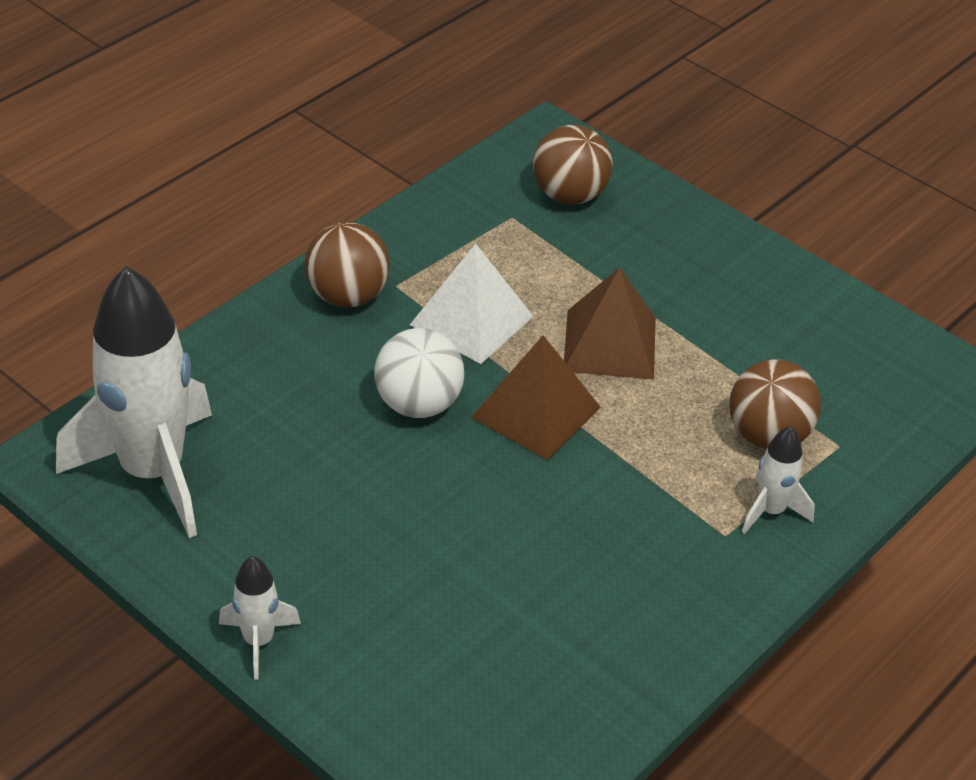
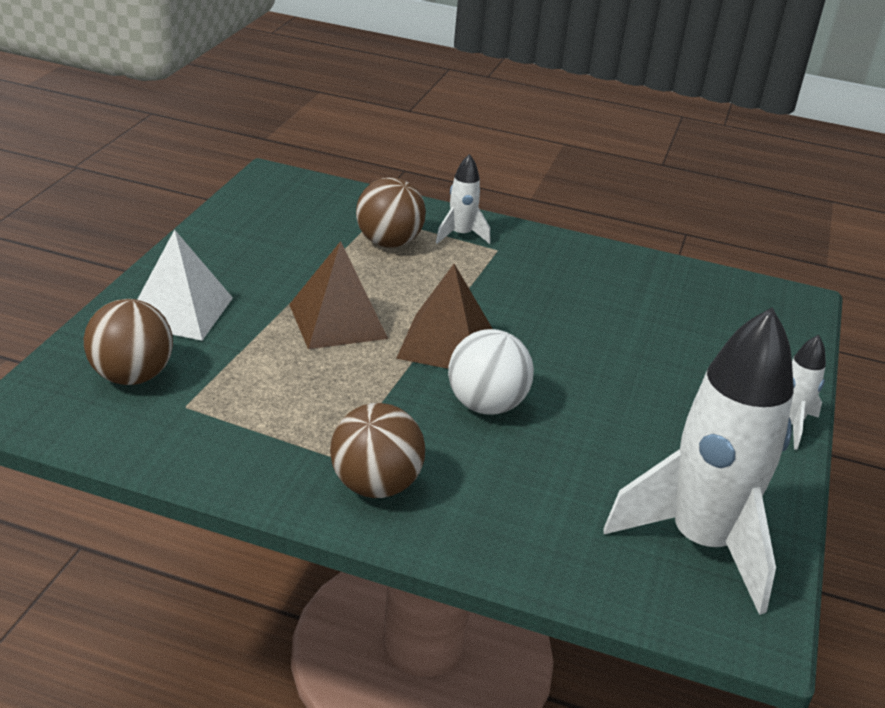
camera: 115 degrees left, 10 degrees down
(471, 320) = (358, 399): white pyramid -> white pyramid (179, 311)

